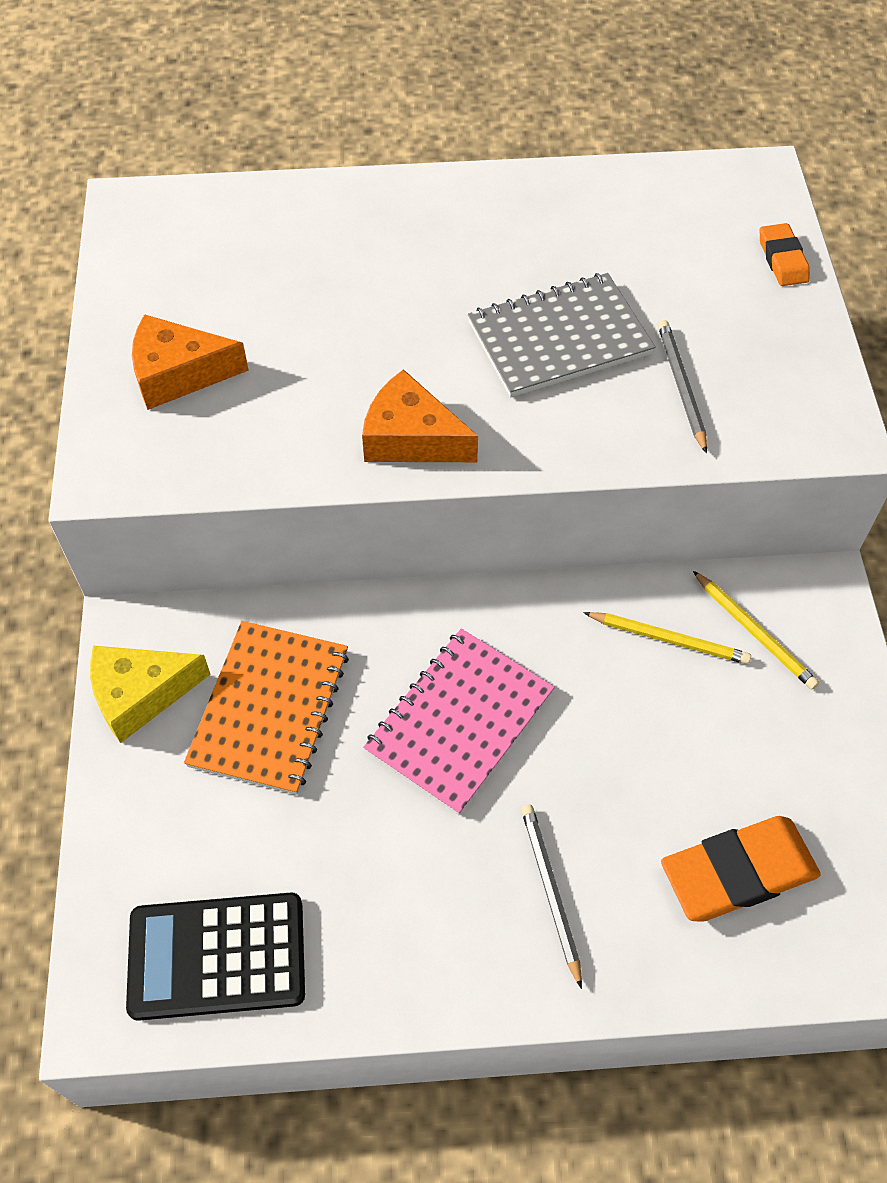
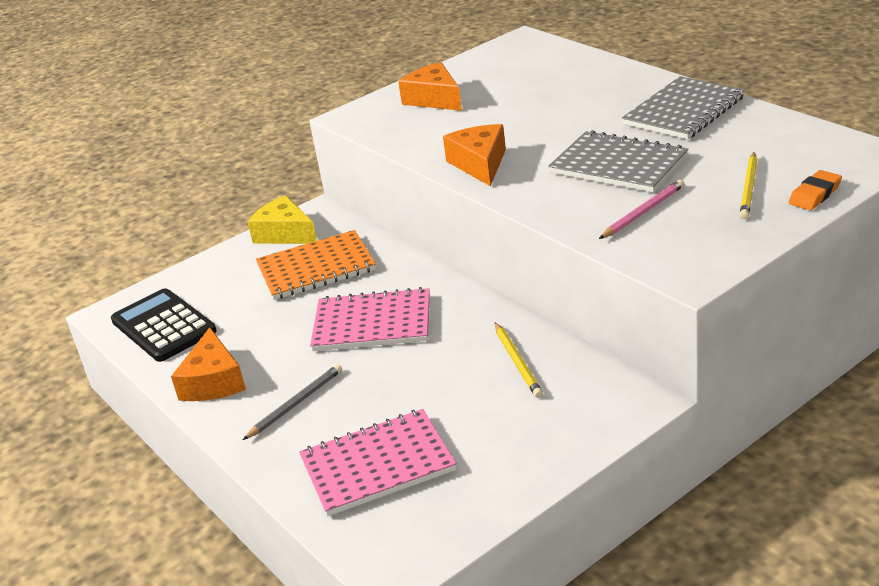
camera: 60 degrees right, 25 degrees down
(414, 959) = (213, 381): none -> orange cheese
(504, 218) = (684, 111): none -> grey notebook
(681, 386) = (643, 212): grey pencil -> pink pencil
(738, 872) = (377, 465): orange eraser -> pink notebook
(754, 632) = (566, 390): yellow pencil -> yellow pencil (749, 188)

